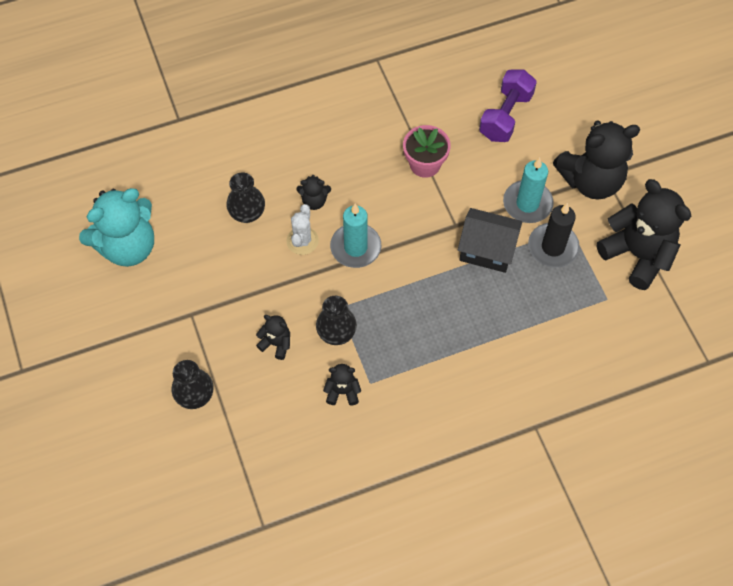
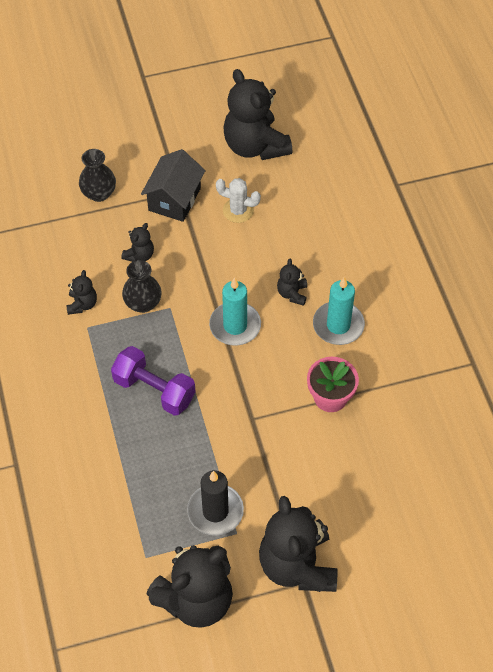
camera: 95 degrees right, 5 degrees down
(128, 246) = (255, 146): turquoise teddy bear -> black teddy bear
(247, 213) = (282, 237): black vase -> none
(302, 241) = (247, 281): white cactus -> white cactus (238, 210)
(487, 250) = (219, 445): black house -> black house (174, 199)
(505, 116) = (391, 486): purple dumbbell -> purple dumbbell (154, 390)
(527, 203) = (272, 493): turquoise candle -> turquoise candle (338, 325)

